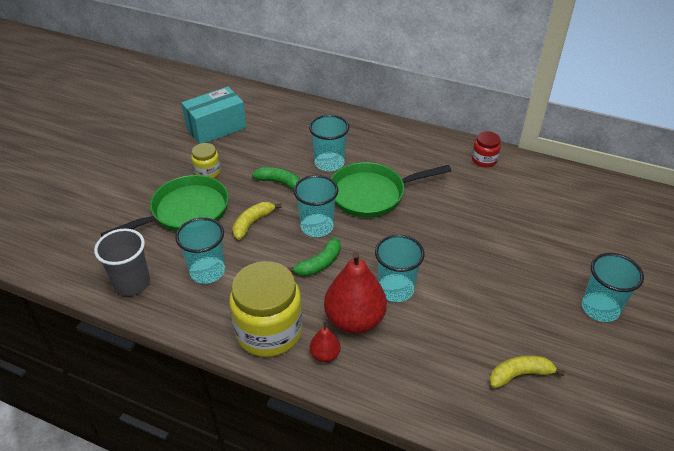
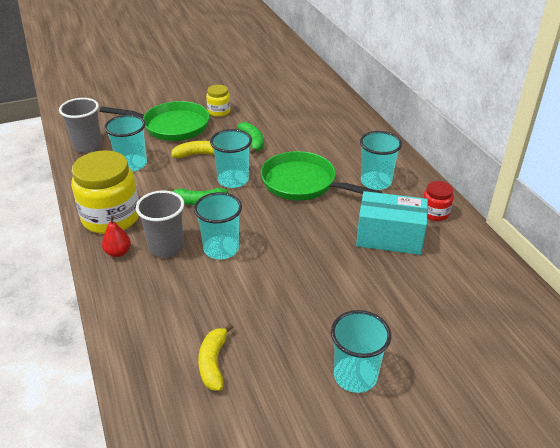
camera: 45 degrees right, 5 degrees down
(216, 128) = (264, 90): turquoise box -> turquoise box (389, 237)
(329, 163) = (305, 148): turquoise cup -> turquoise cup (376, 182)
(354, 320) = (166, 247): red pear -> grey cup
(519, 375) = (213, 363): yellow banana -> yellow banana turned 120 degrees counterclockwise

